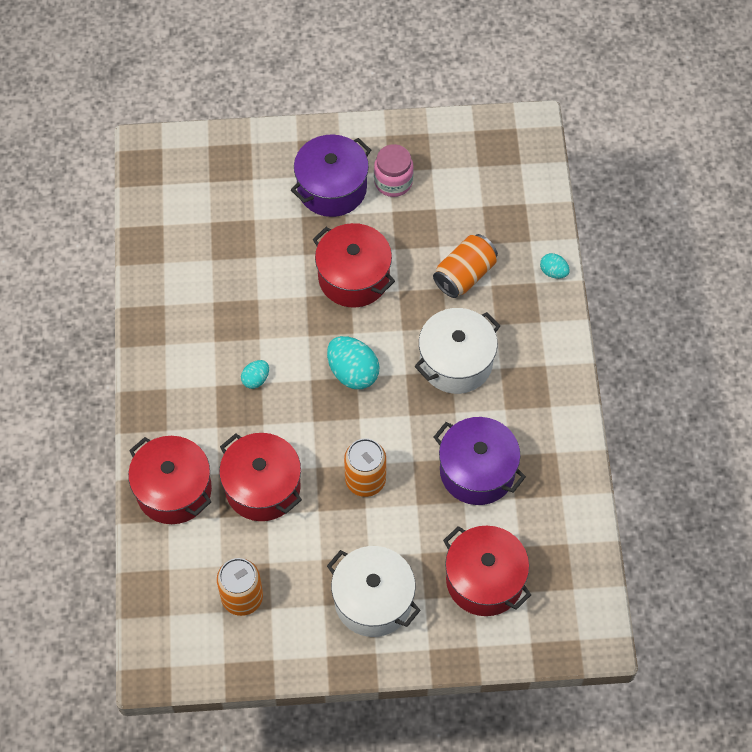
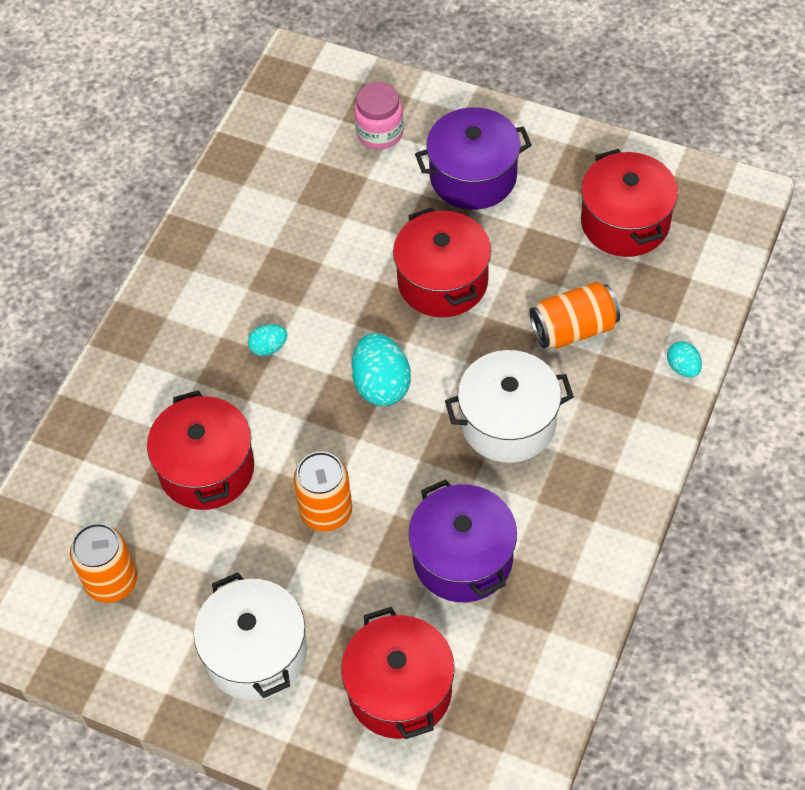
camera: 30 degrees right, 5 degrees down
(173, 490) = (109, 429): red pot -> red pot (625, 222)
(393, 182) = (547, 196): pink jar -> pink jar (380, 133)

